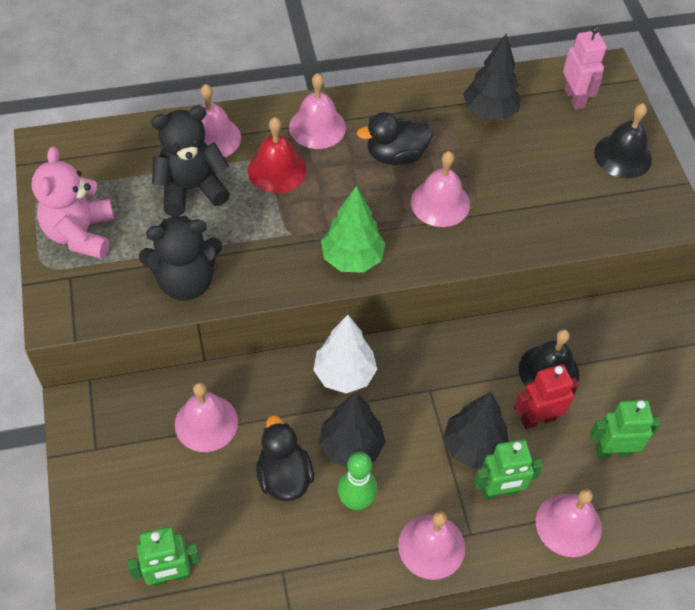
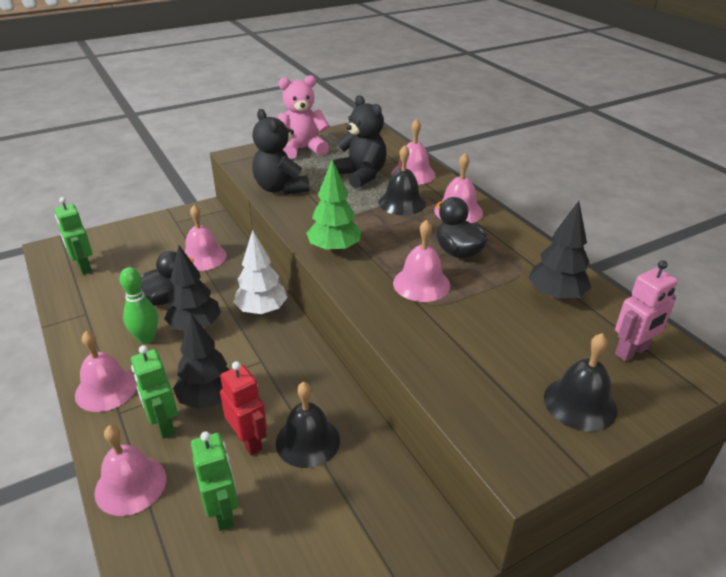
camera: 75 degrees right, 20 degrees down
(277, 170) = (402, 203): red bell -> black bell

